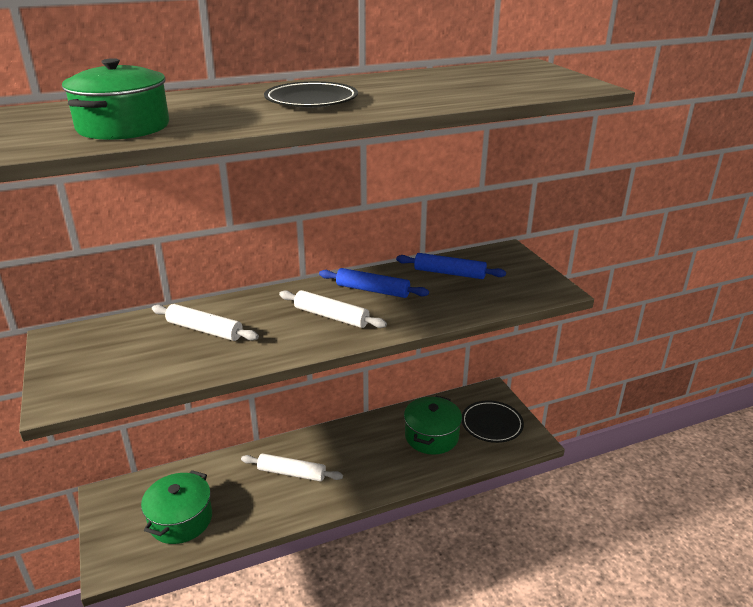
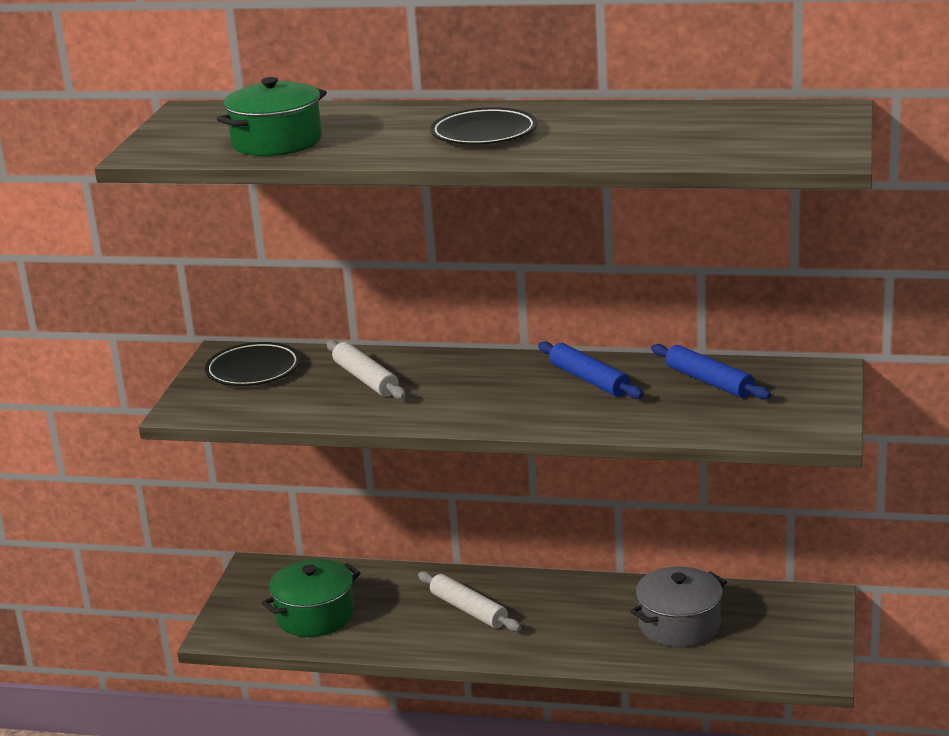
camera: 35 degrees right, 5 degrees down
(331, 316) = (510, 397): white rolling pin -> none
(431, 436) = (679, 625): green pot -> grey pot
(491, 424) = (778, 637): black plate -> black plate (253, 370)

